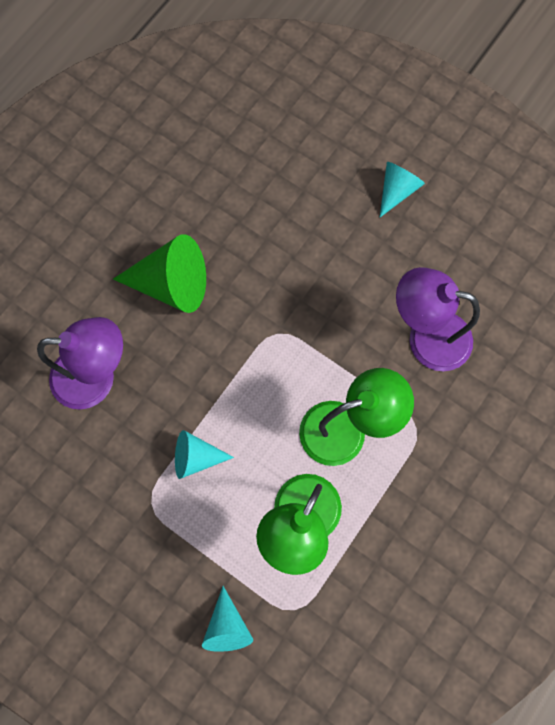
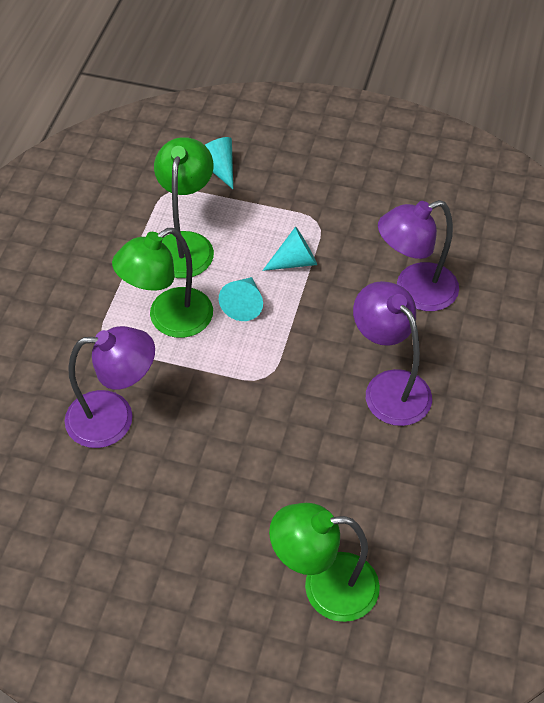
camera: 160 degrees right, 20 degrees down
(171, 284) = (389, 387): green cone -> purple lamp
(300, 137) = (325, 587): none -> green lamp
(397, 191) = (189, 560): turquoise cone -> turquoise cone (243, 304)

